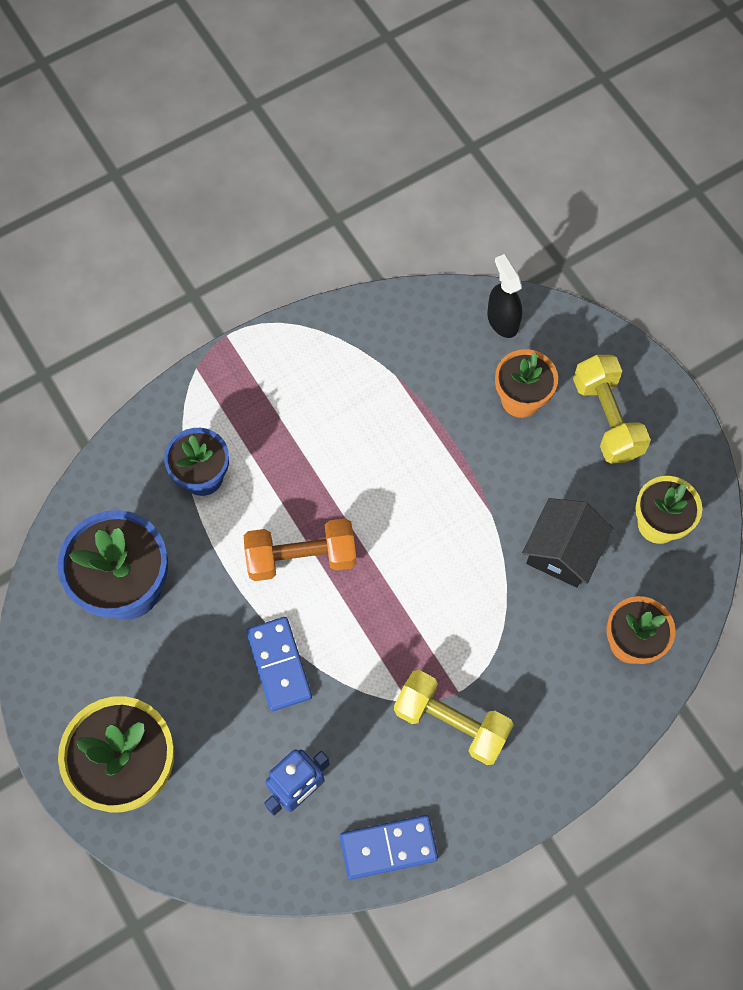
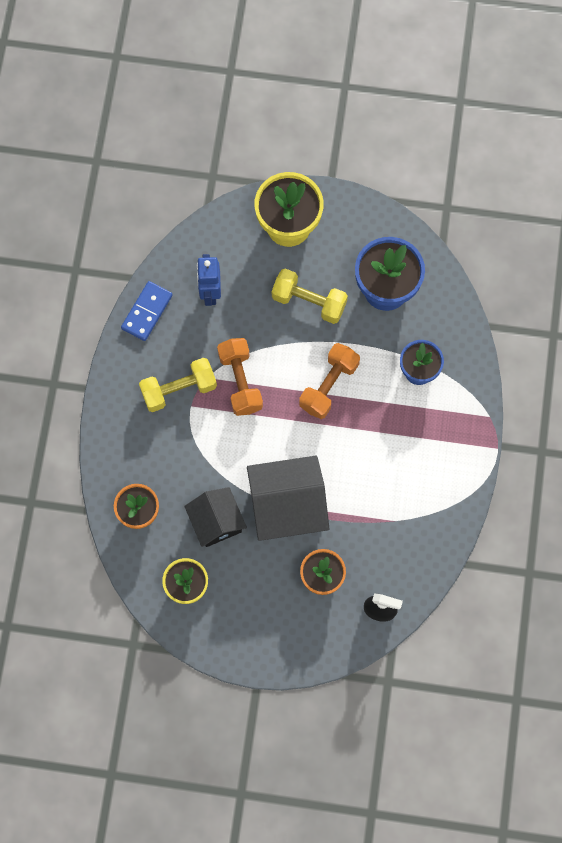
camera: 130 degrees right, 5 degrees up
(279, 664) = (280, 331): blue domino -> none
(380, 659) = (240, 381): none -> orange dumbbell
(477, 492) = (287, 506): none -> black house
(607, 418) = (270, 615): yellow dumbbell -> yellow dumbbell (309, 302)

